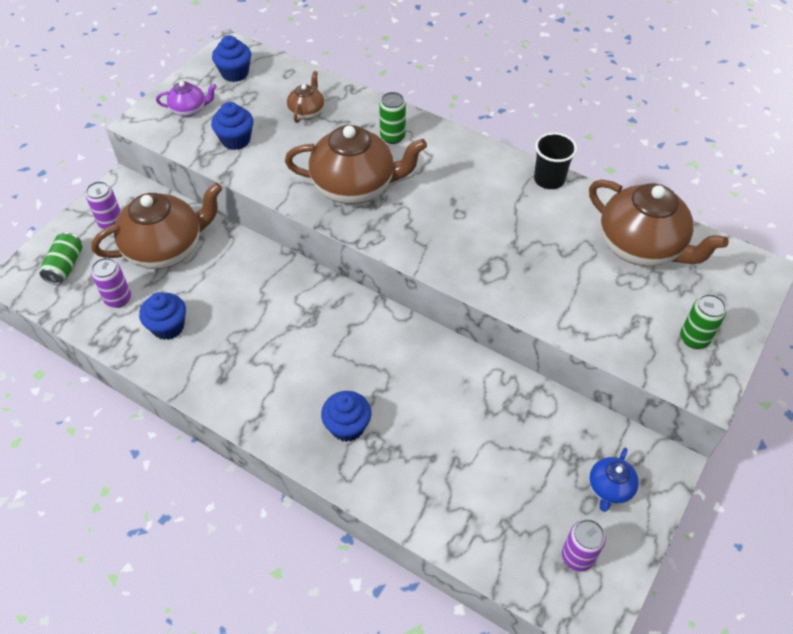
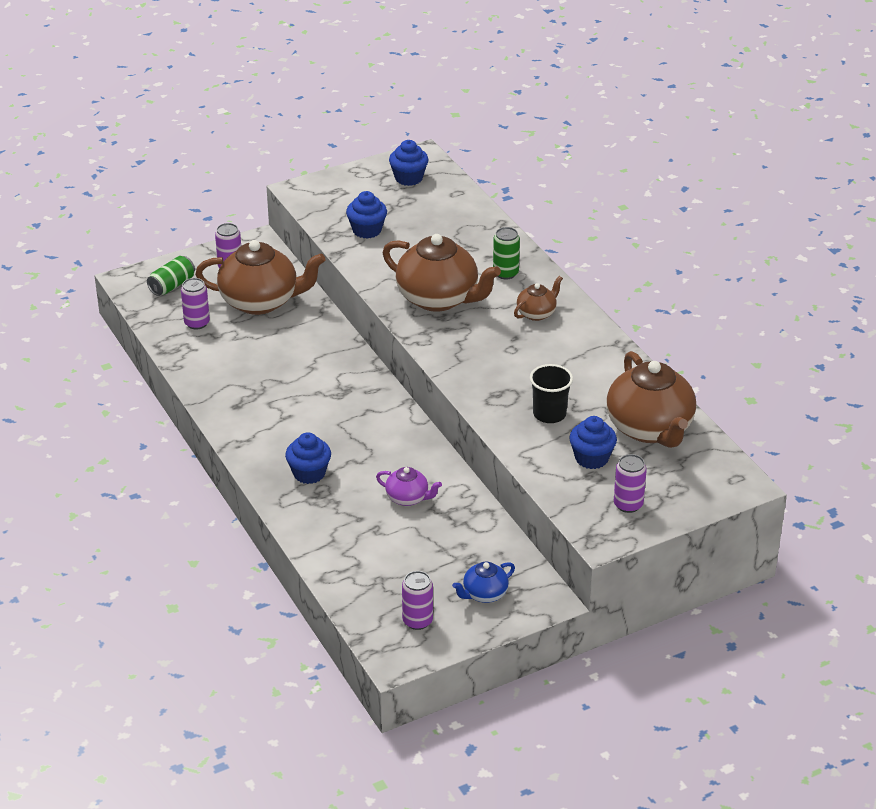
camera: 30 degrees right, 15 degrees down
(168, 327) = (221, 356): blue cupcake -> blue cupcake (591, 458)
(189, 109) = (346, 194): purple teapot -> purple teapot (408, 498)
(307, 112) = (446, 229): brown teapot -> brown teapot (537, 313)
(549, 179) = (617, 353): black cup -> black cup (549, 414)
(694, 339) = (628, 504): green can -> purple can

